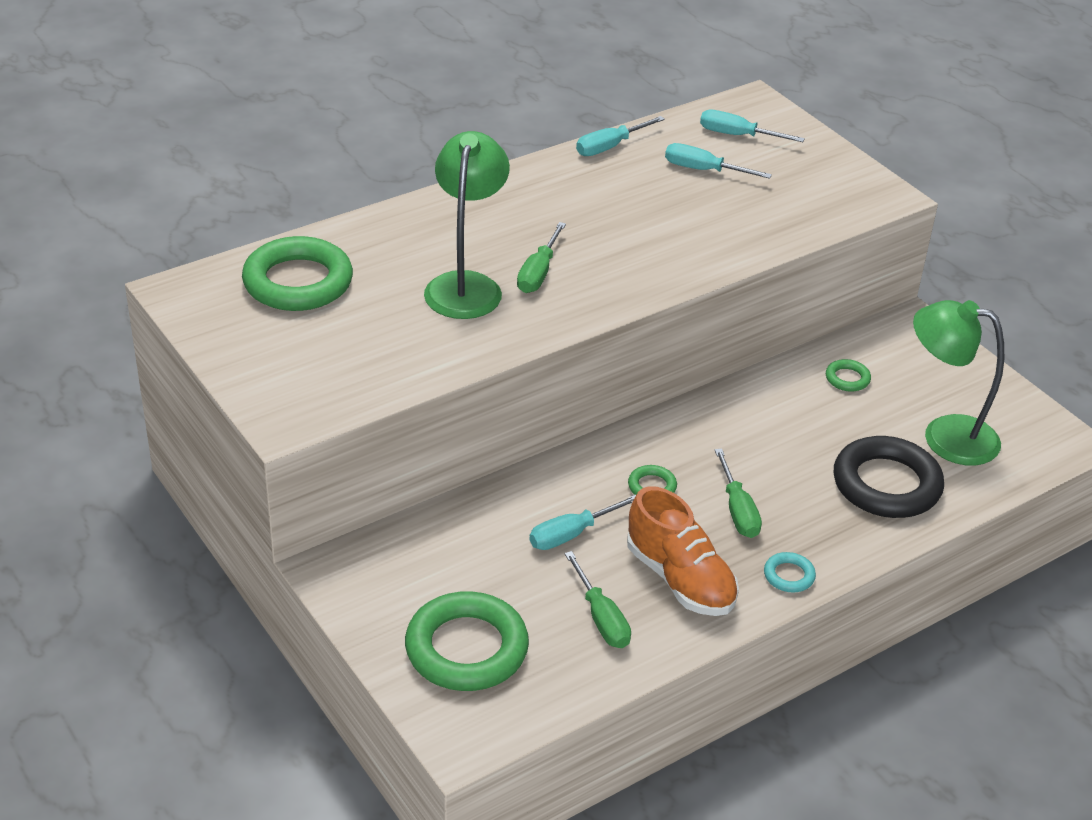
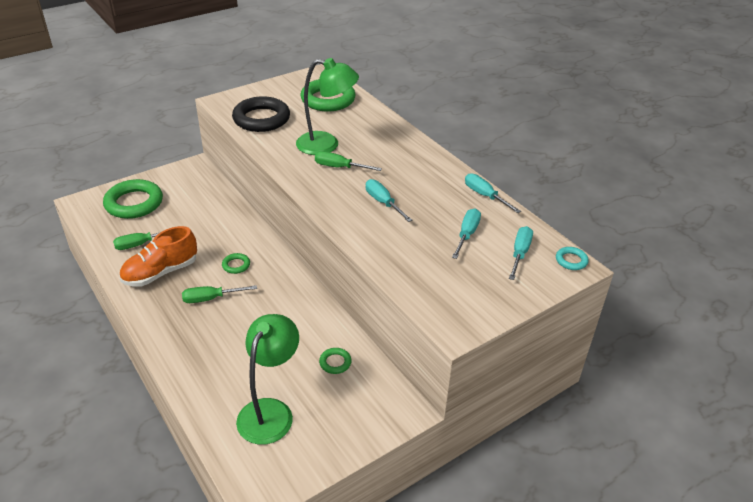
camera: 90 degrees right, 0 degrees up
(571, 534) = (203, 235): turquoise screwdriver -> turquoise screwdriver (383, 202)
(789, 576) = (152, 316): turquoise ring -> turquoise ring (571, 260)
(886, 484) = (223, 371): black ring -> black ring (261, 119)

